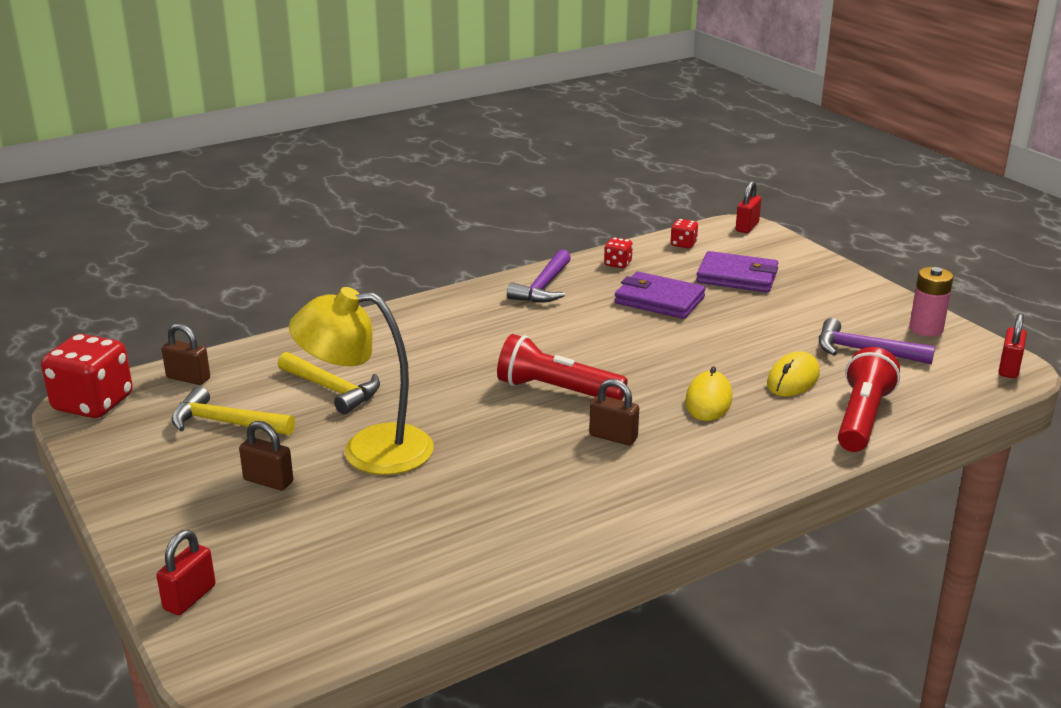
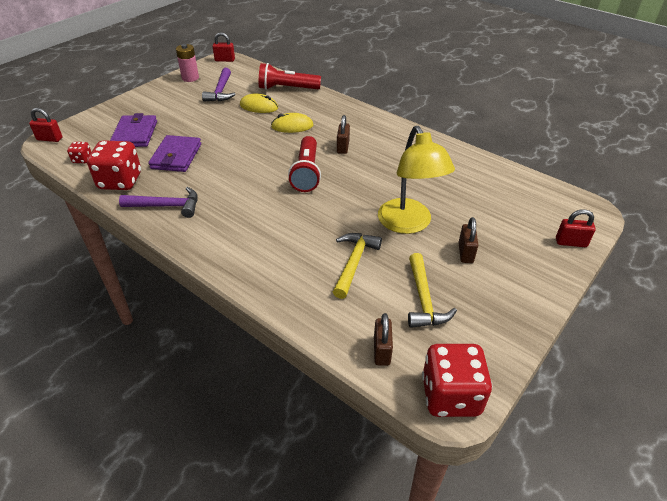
camera: 110 degrees left, 15 degrees up
(617, 264) = (120, 181): red dice -> red dice, size x2.15

